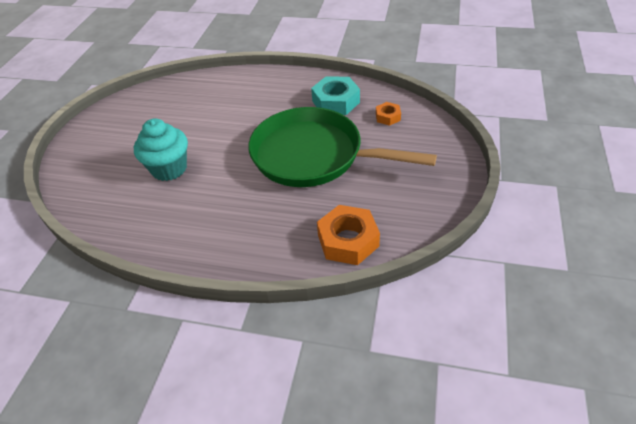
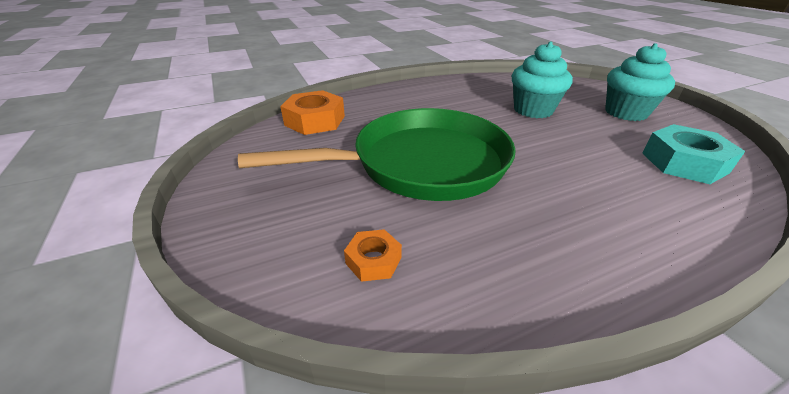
camera: 140 degrees right, 10 degrees down
(120, 137) = (625, 112): none -> turquoise cupcake
(336, 102) = (492, 251): turquoise nut -> turquoise nut (684, 163)

